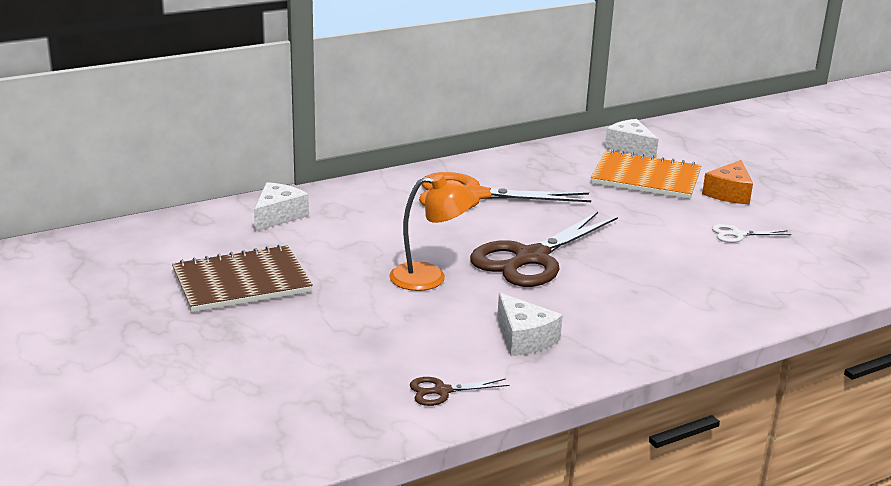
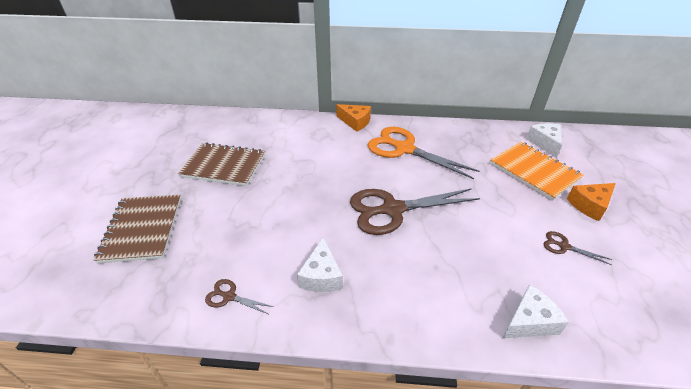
camera: 35 degrees right, 15 degrees up
(224, 379) = (142, 229): none -> brown notebook
(278, 216) = (288, 129): white cheese -> white cheese (529, 321)
(368, 184) = (355, 122): none -> orange cheese
(429, 277) = (318, 201): orange lamp -> none
(737, 234) = (564, 246): white scissors -> brown scissors

